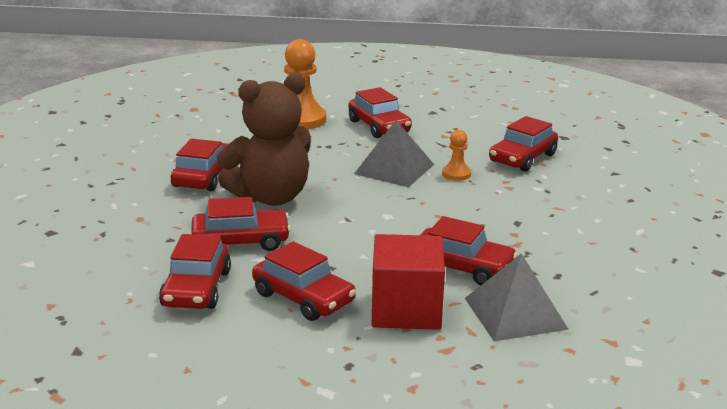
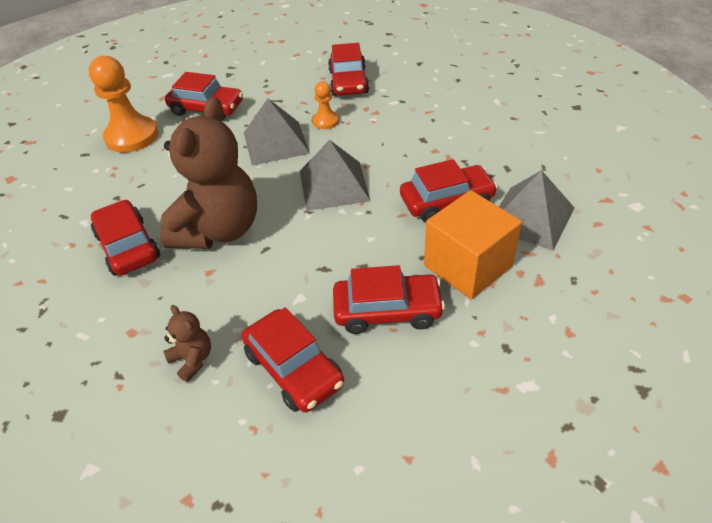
camera: 40 degrees left, 20 degrees up
(150, 250) = (192, 359): none -> brown teddy bear
(241, 241) = (259, 291): red car -> none
(392, 214) = (334, 185): none -> grey pyramid
(406, 310) = (467, 266): red cube -> orange cube

